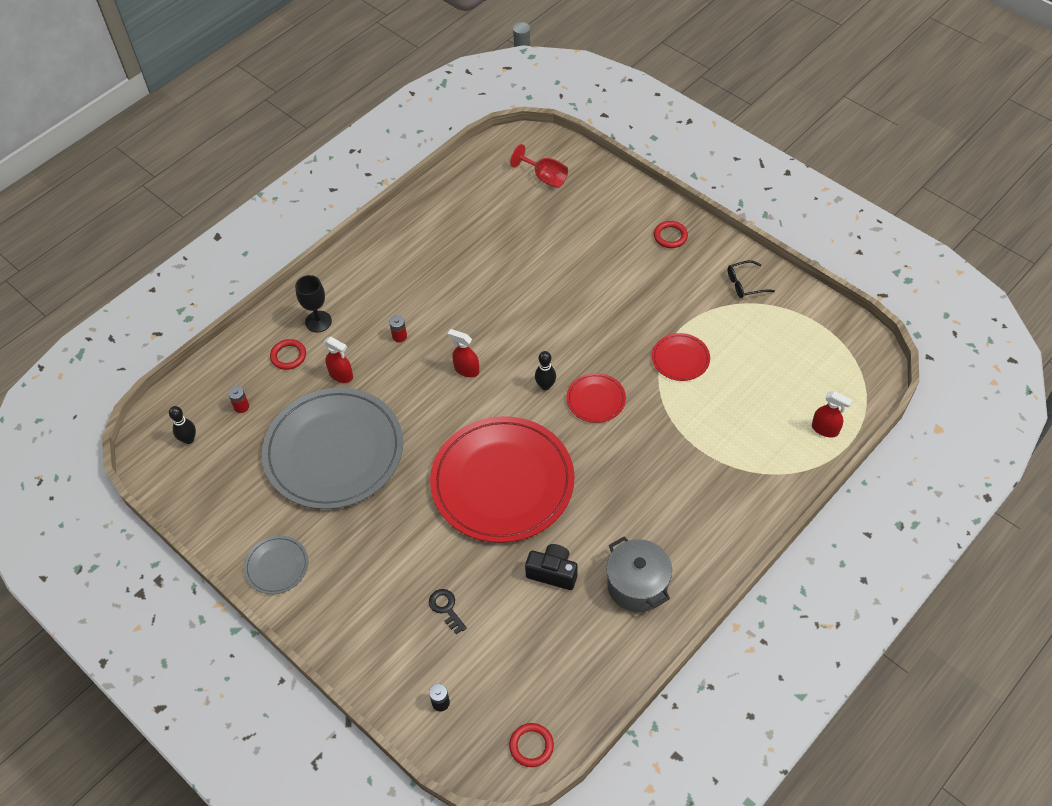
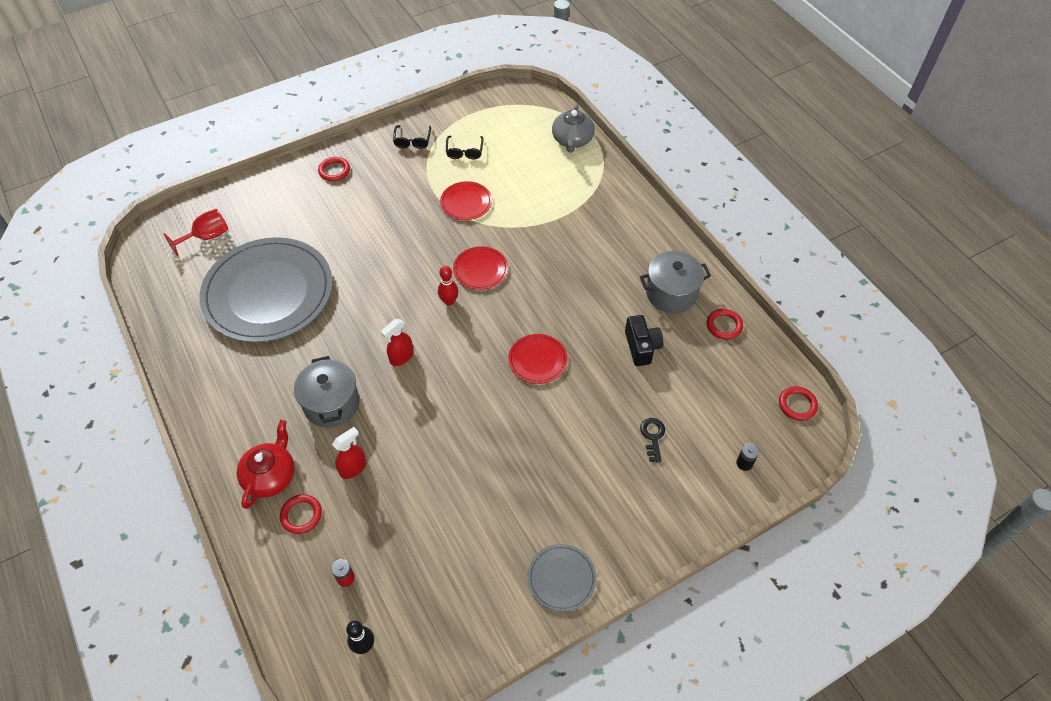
camera: 75 degrees left, 0 degrees up
(318, 321) = (270, 476): black goblet -> red teapot
(334, 451) = (444, 495): grey plate -> grey plate (268, 293)
(399, 336) = (331, 404): red battery -> grey pot
(446, 608) = (653, 436): black key -> black key turned 105 degrees clockwise
(502, 482) = (537, 360): red plate -> red plate, size x0.43
(545, 386) = (449, 301): black bowling pin -> red bowling pin
(553, 572) = (641, 347): black camera -> black camera turned 135 degrees clockwise
(613, 649) = (724, 326): none -> red ring
(753, 334) = (464, 151): none -> black glasses
(825, 429) = (572, 140): red spray bottle -> grey teapot

